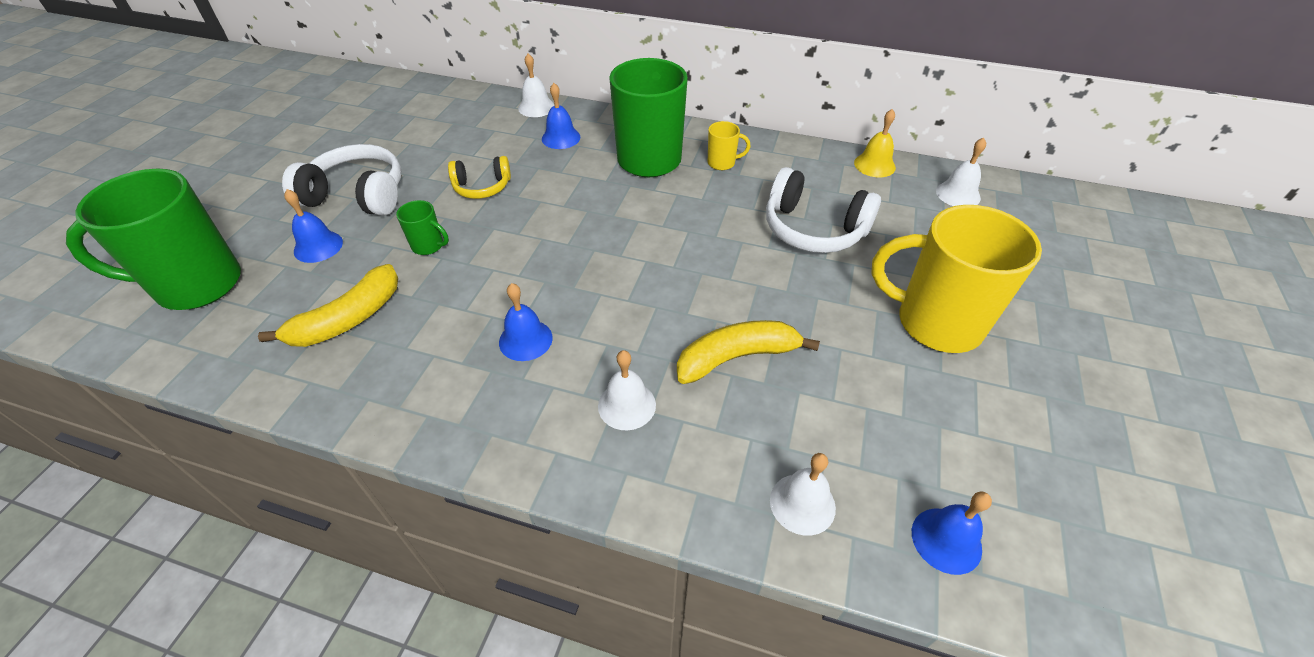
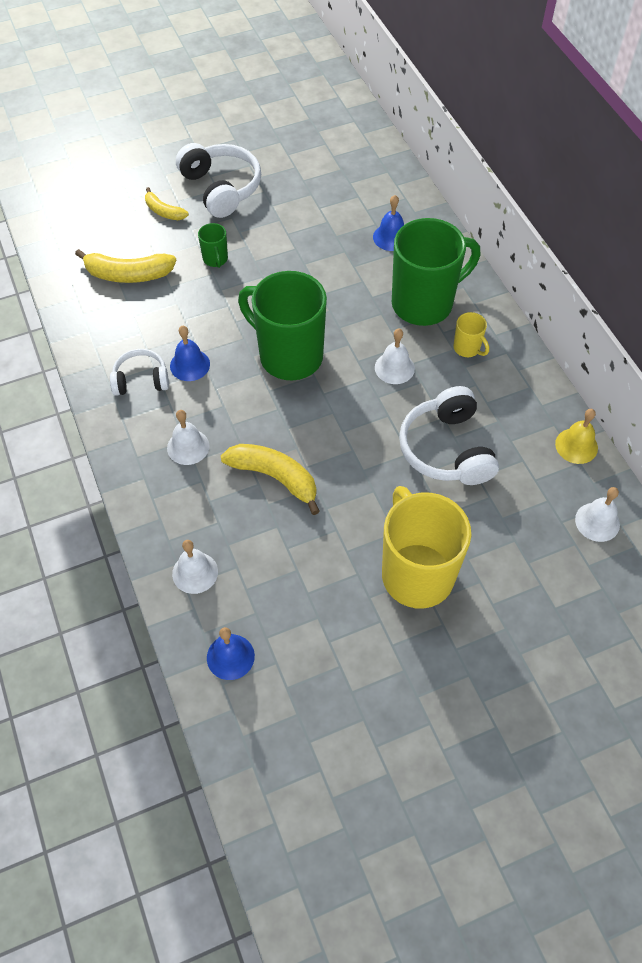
camera: 50 degrees right, 10 degrees up
(196, 285) = (88, 190): green mug -> green mug (289, 356)
(318, 246) = (164, 211): blue bell -> yellow banana
(482, 187) = (293, 239): yellow headphones -> none
(494, 392) = (141, 380): none -> white headphones
(536, 107) = (411, 196): white bell -> white bell (394, 368)

